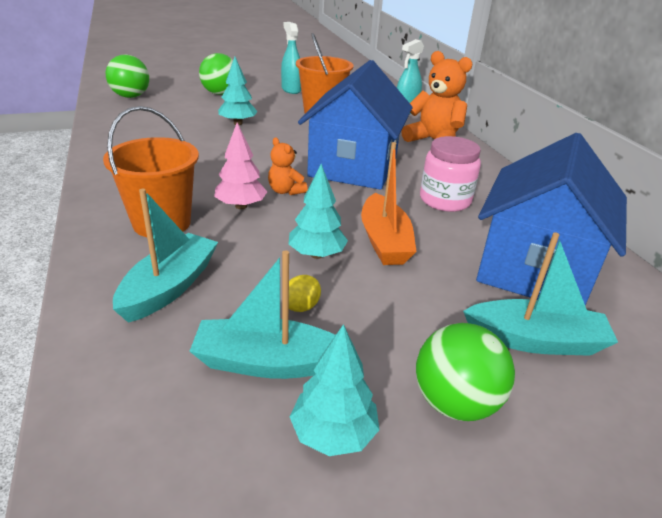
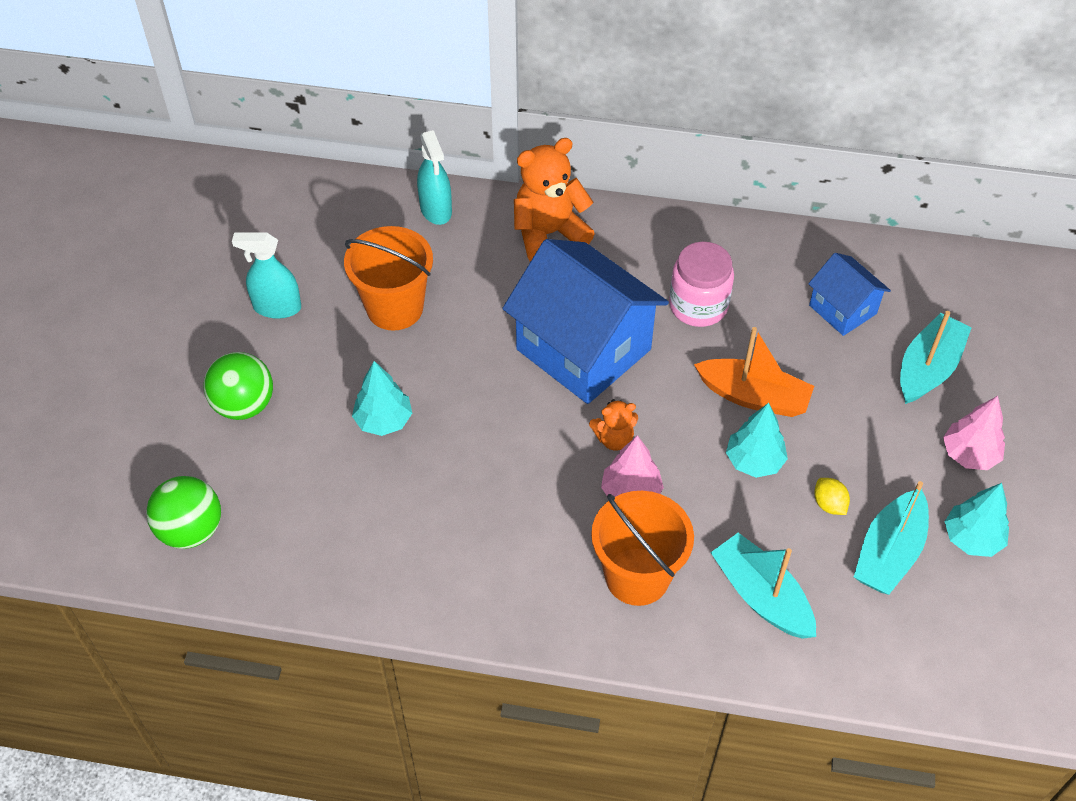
camera: 60 degrees left, 20 degrees up
(455, 402) = (969, 455): green ball -> pink tree
(534, 269) = (842, 309): blue house -> blue house, size x0.51

